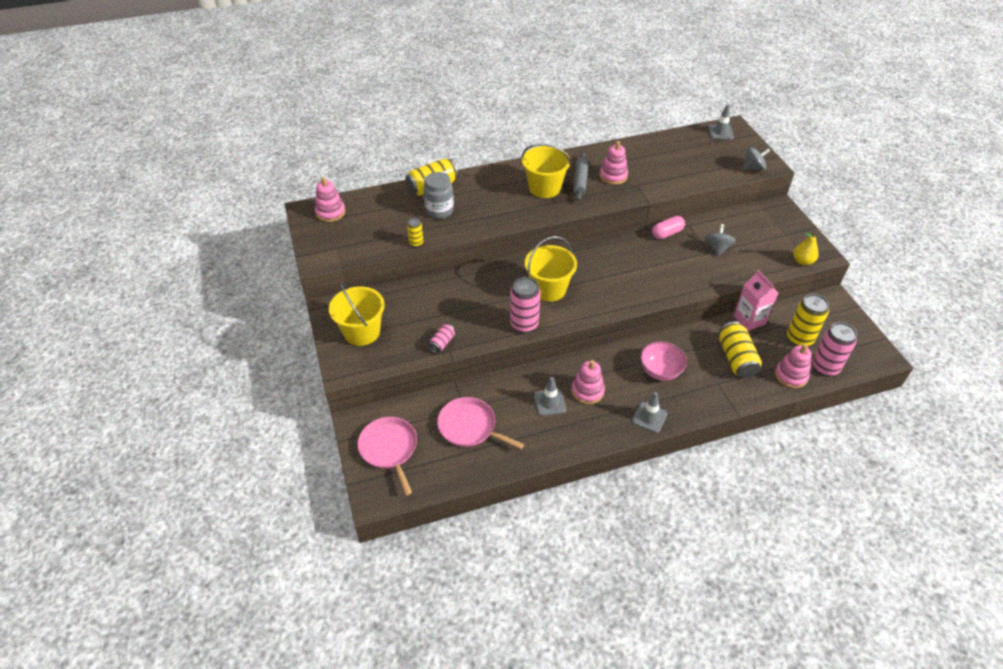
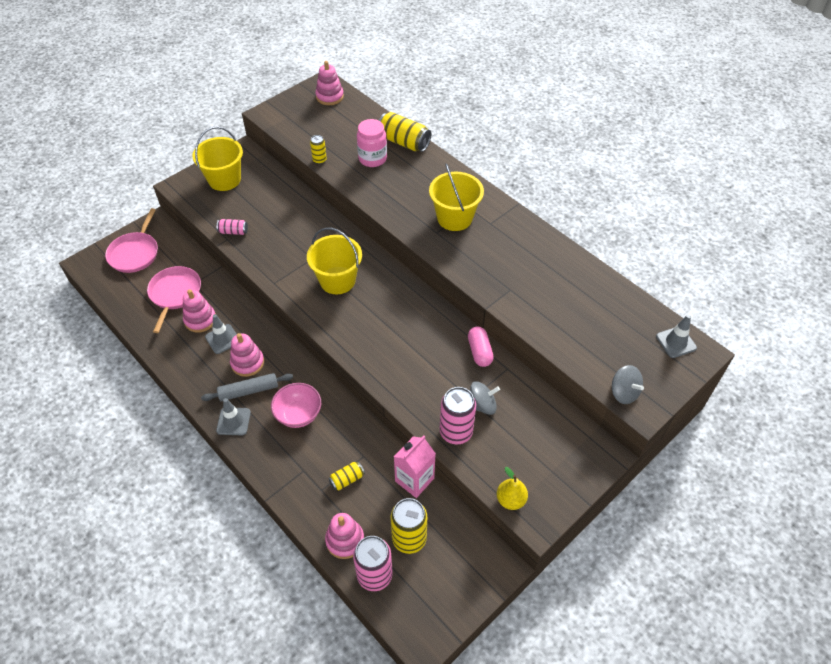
camera: 65 degrees right, 5 degrees up
(389, 449) = (135, 253): pink pan -> pink pan turned 150 degrees clockwise
(439, 211) = (372, 159): grey jar -> pink jar
(524, 324) = (281, 277): pink can -> pink can (456, 432)
(580, 180) = (486, 241): grey rolling pin -> grey rolling pin (249, 391)
(613, 176) = (512, 265): pink stacking toy -> pink stacking toy (200, 320)
(667, 233) = (479, 352): pink capsule -> pink capsule turned 45 degrees clockwise
(736, 358) = (347, 479): yellow can -> yellow can, size x0.53

